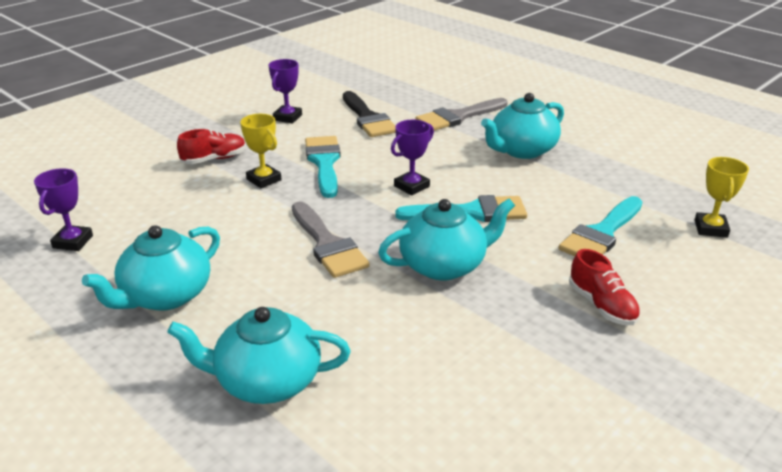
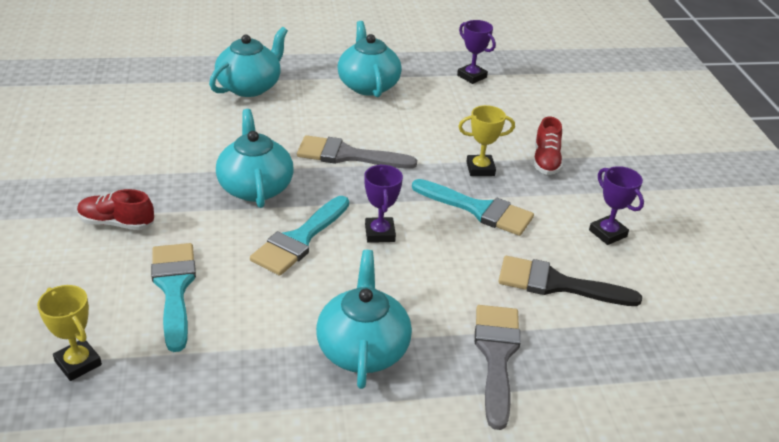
camera: 125 degrees right, 5 degrees up
(444, 265) = (255, 187): turquoise teapot -> turquoise teapot turned 150 degrees clockwise

